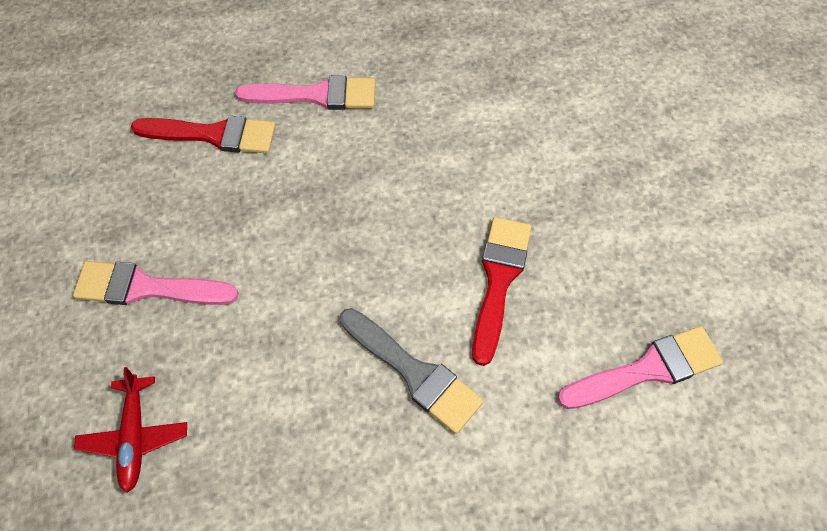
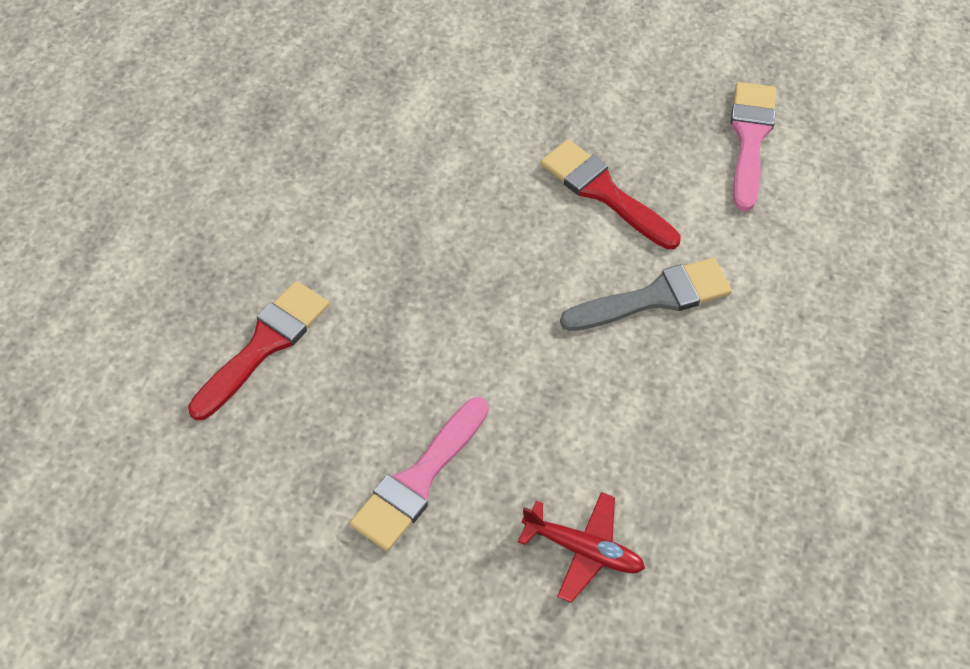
camera: 60 degrees left, 5 degrees down
(316, 95) = (284, 233): pink brush -> none

